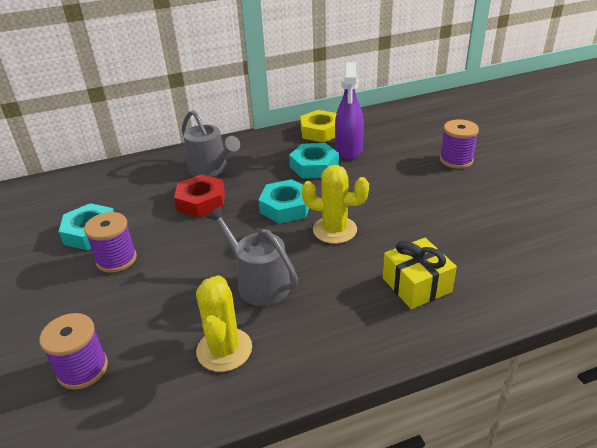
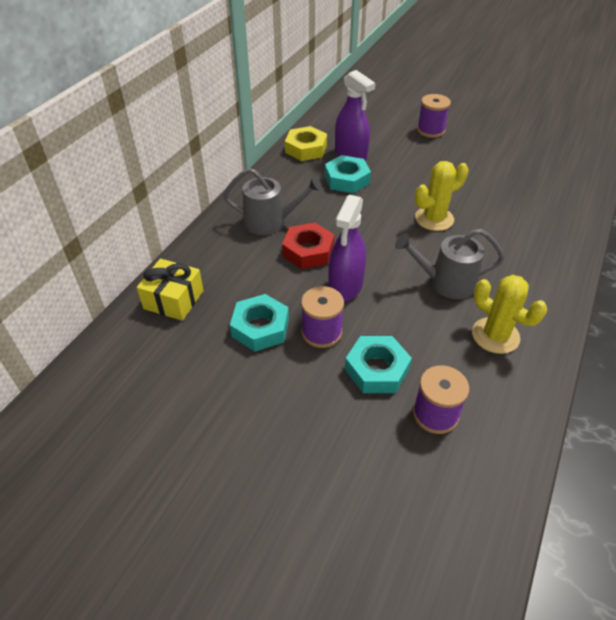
camera: 45 degrees left, 10 degrees up
(183, 239) = (345, 286): none -> purple spray bottle
(286, 207) = (377, 221): turquoise nut -> turquoise nut (377, 369)
(416, 285) = (529, 226): yellow gift -> yellow gift (173, 300)

